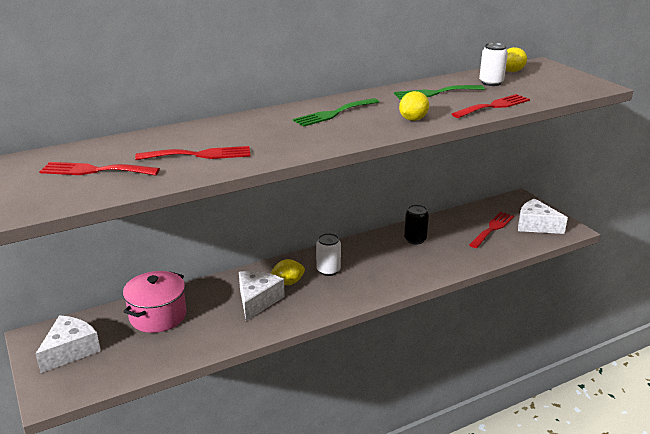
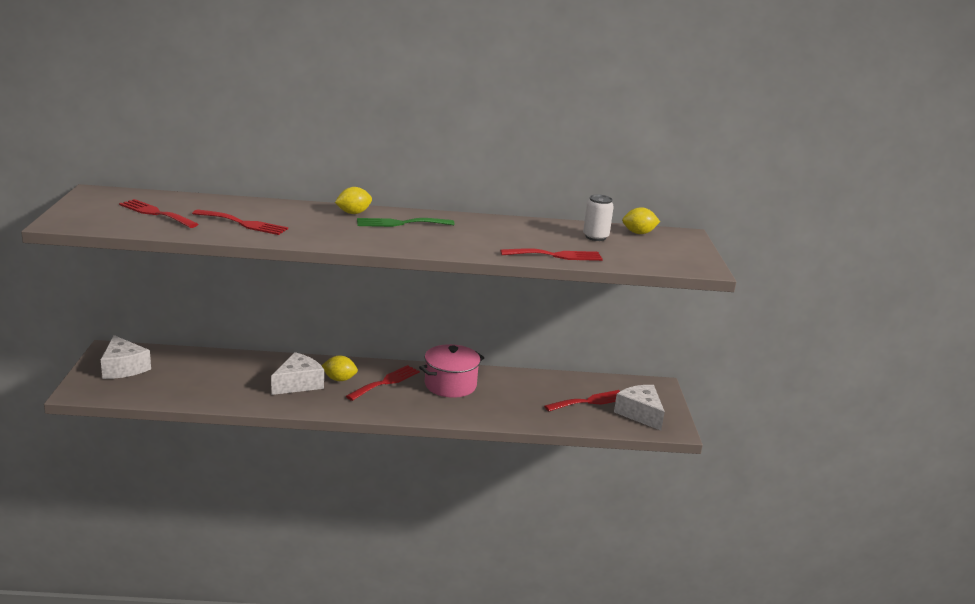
camera: 25 degrees right, 5 degrees down
(70, 350) = (123, 368): white cheese -> white cheese turned 90 degrees clockwise
(158, 316) = (210, 367): pink pot -> pink pot (450, 385)
(328, 270) = (386, 382): white can -> red fork
(413, 119) = (459, 245): yellow lemon -> yellow lemon (353, 213)
(415, 239) = (498, 385): black can -> none
(435, 93) = (522, 231): green fork -> none

